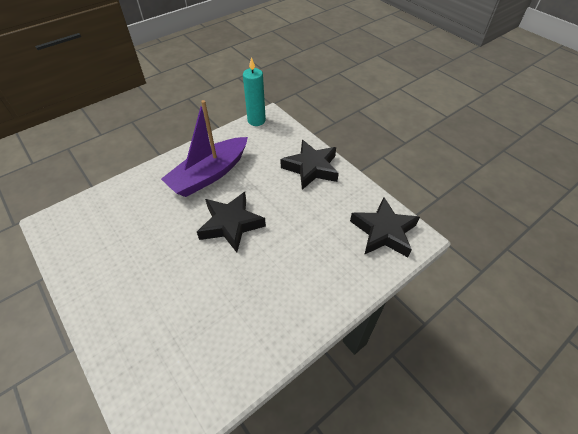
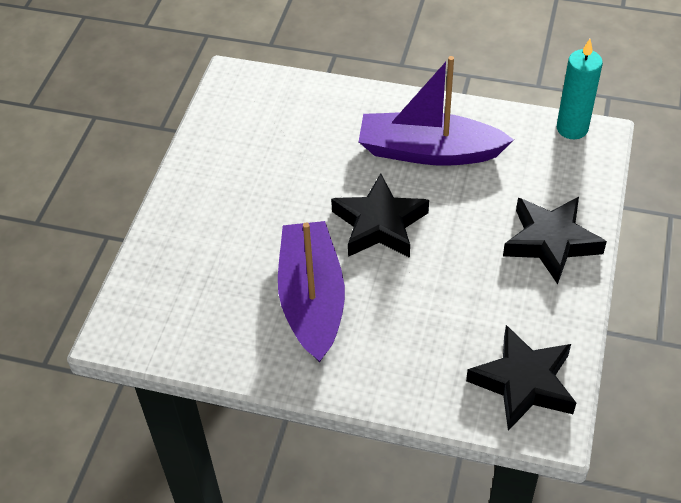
camera: 55 degrees right, 0 degrees up
(248, 290) = (312, 299): none -> purple boat

